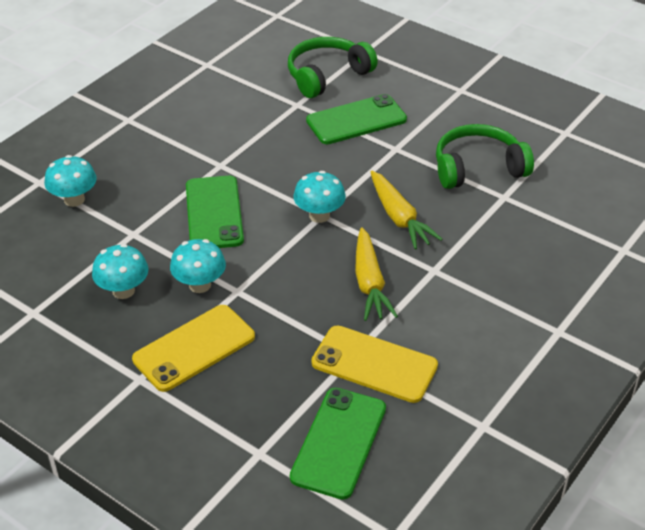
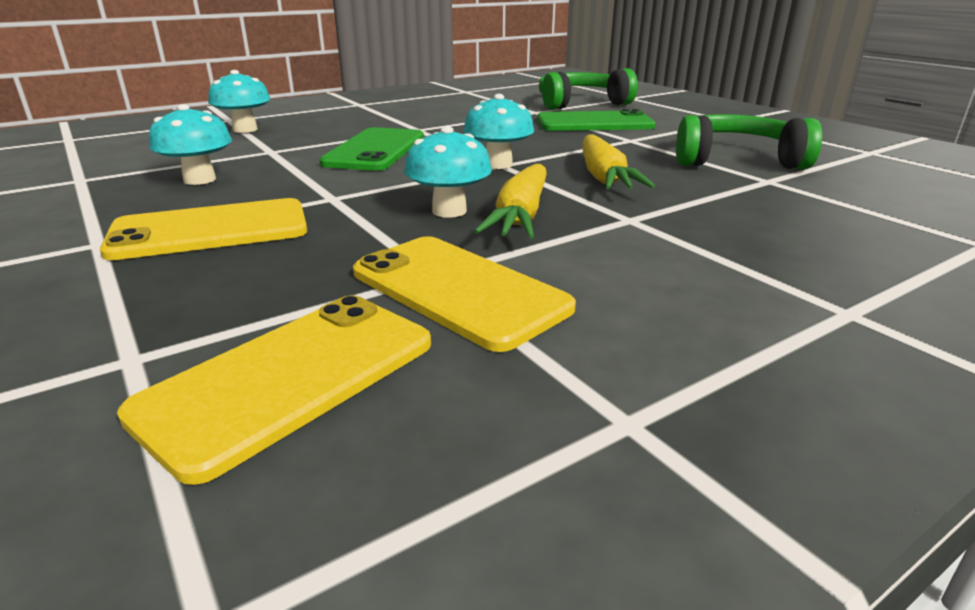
camera: 20 degrees right, 15 degrees down
(200, 285) = (292, 188): turquoise mushroom -> turquoise mushroom (449, 211)
(338, 442) = (290, 377): green phone -> yellow phone

